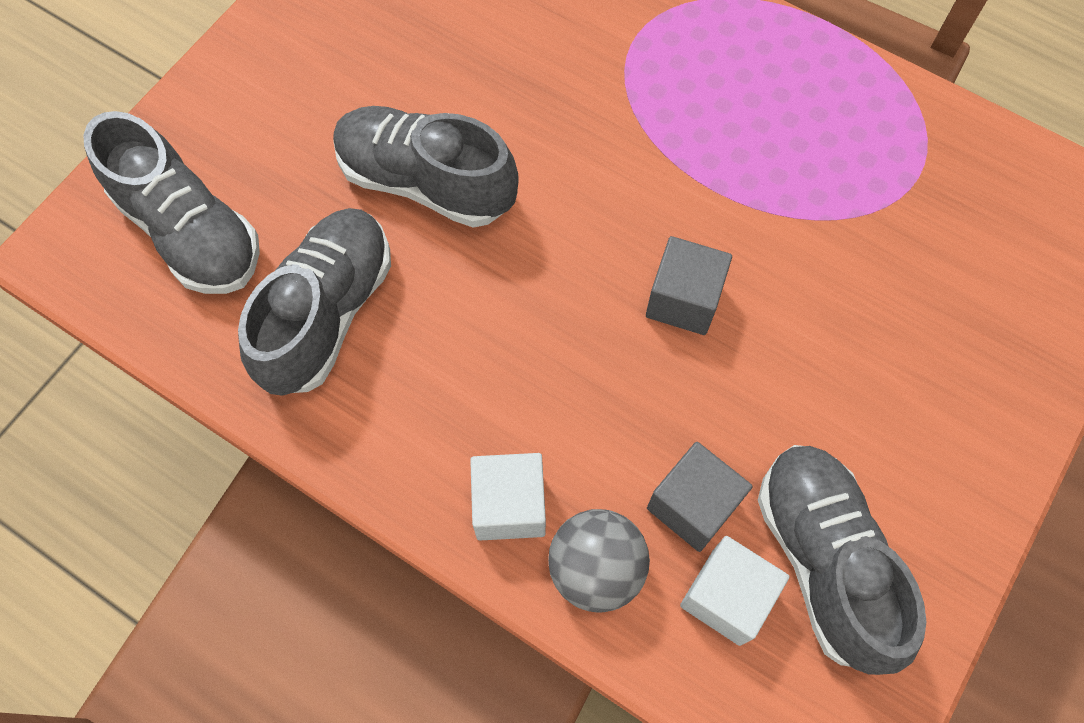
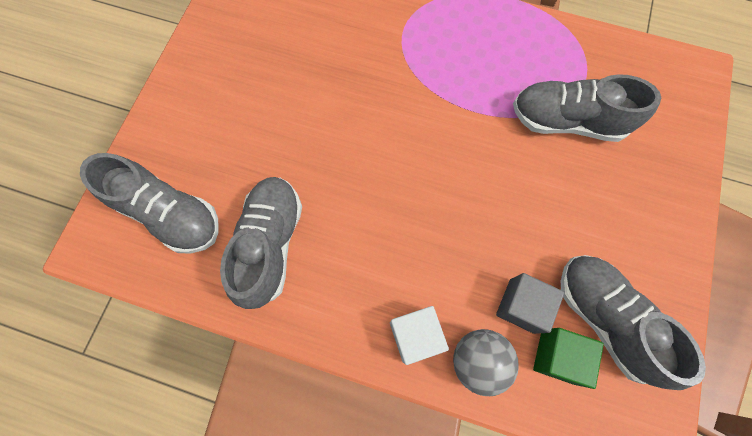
camera: 15 degrees left, 5 degrees up
(426, 182) = (306, 147): grey shoe -> grey shoe (566, 121)
(683, 300) = (478, 182): grey cube -> none
(726, 596) = (557, 356): white cube -> green cube

